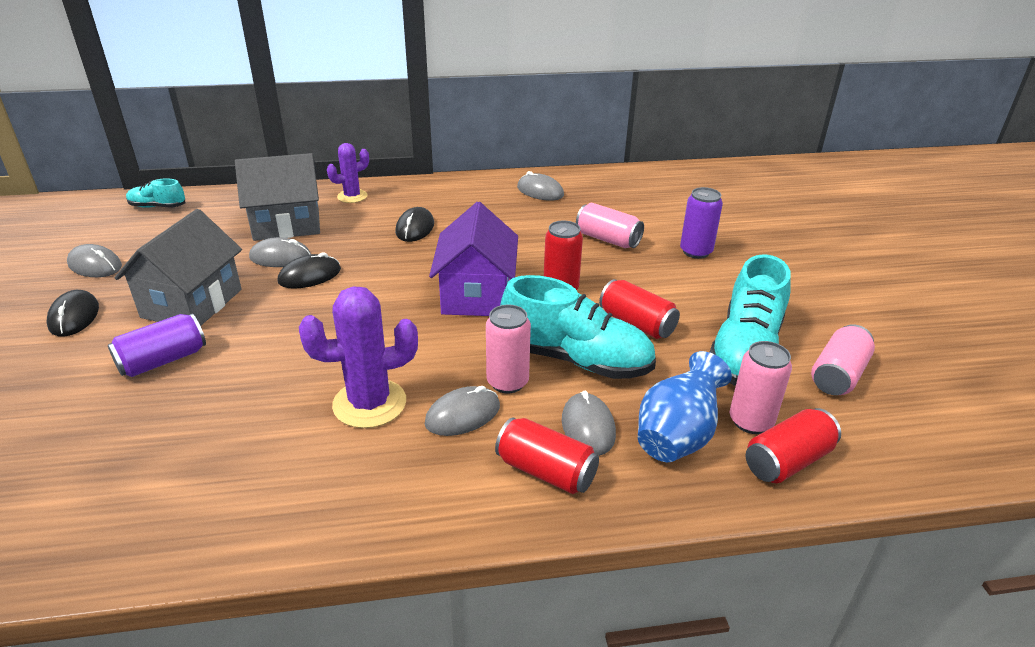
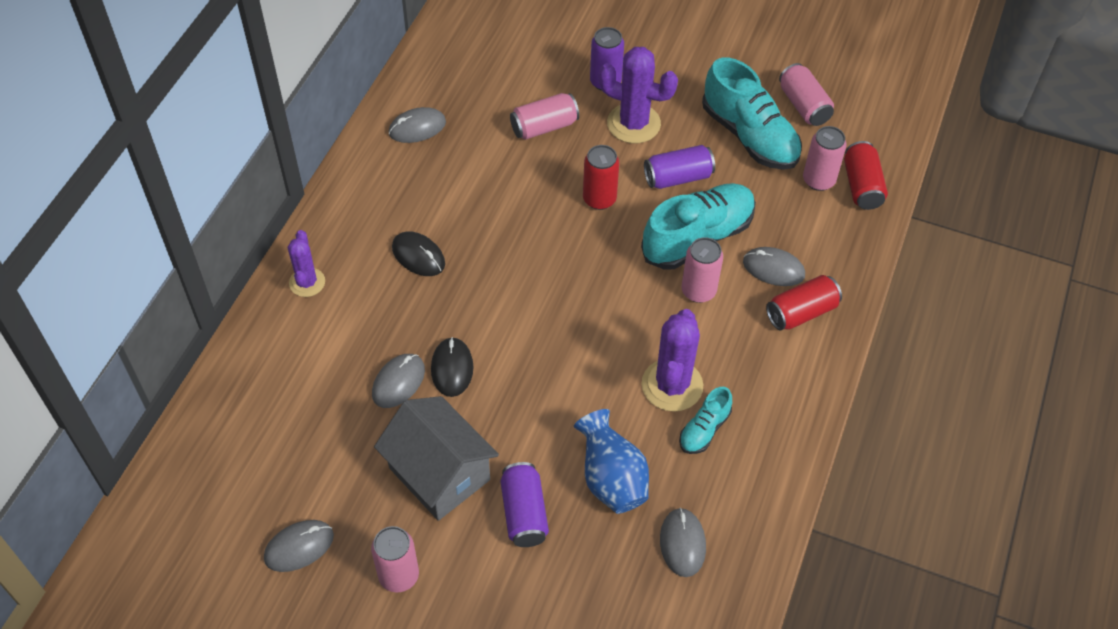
camera: 60 degrees left, 20 degrees up
(74, 316) = (399, 575): black mouse -> pink can
(157, 206) = (191, 468): turquoise shoe -> turquoise shoe (704, 429)
(287, 224) = (329, 358): grey house -> none
(462, 415) = (719, 333): grey mouse -> grey mouse (682, 543)
(476, 295) = (569, 259): purple house -> none
(637, 324) = (678, 177): red can -> purple can
(669, 280) = (633, 124): none -> purple cactus
(677, 437) = (810, 227): blue vase -> blue vase (611, 479)

